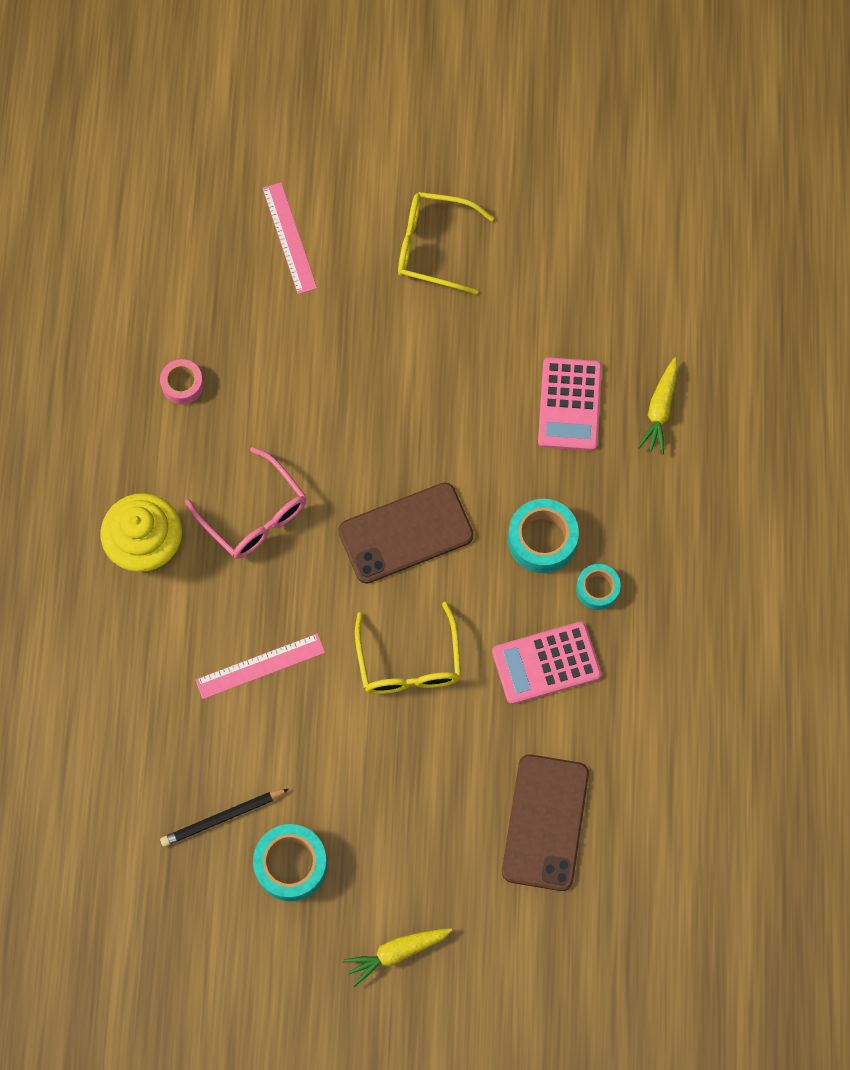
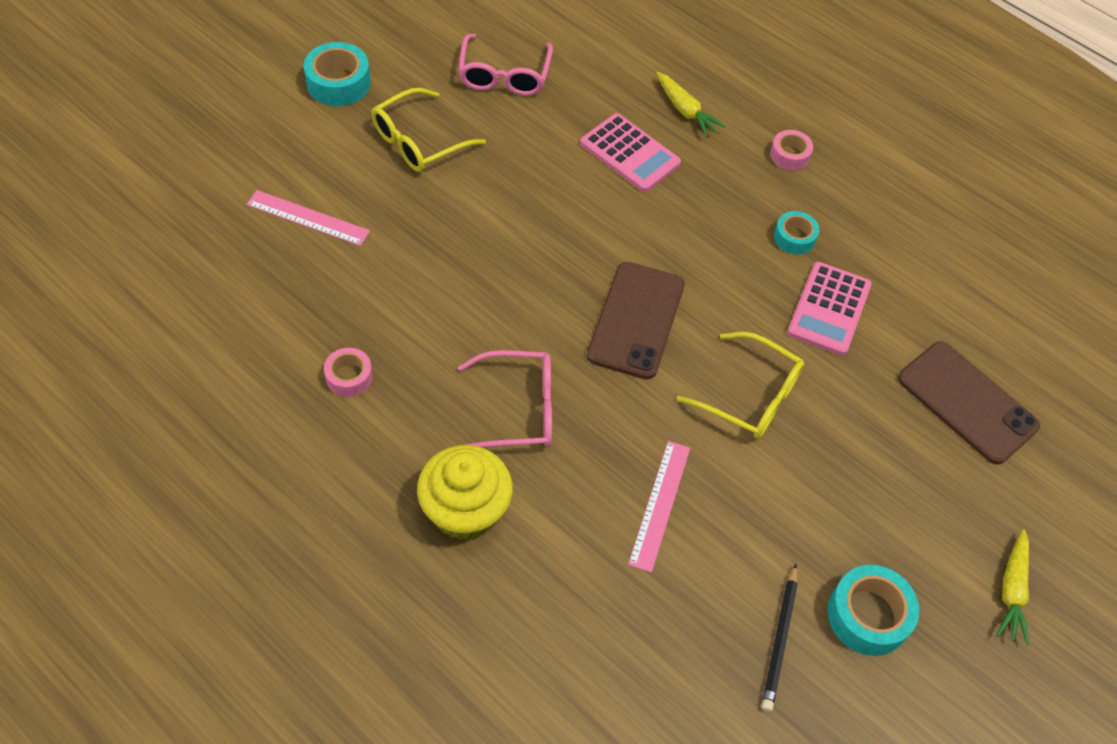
camera: 55 degrees left, 15 degrees down
(542, 540) = (723, 242): turquoise tape -> turquoise tape (338, 83)
(563, 248) = (504, 75): none -> pink glasses
(687, 525) = (789, 155): none -> pink tape

